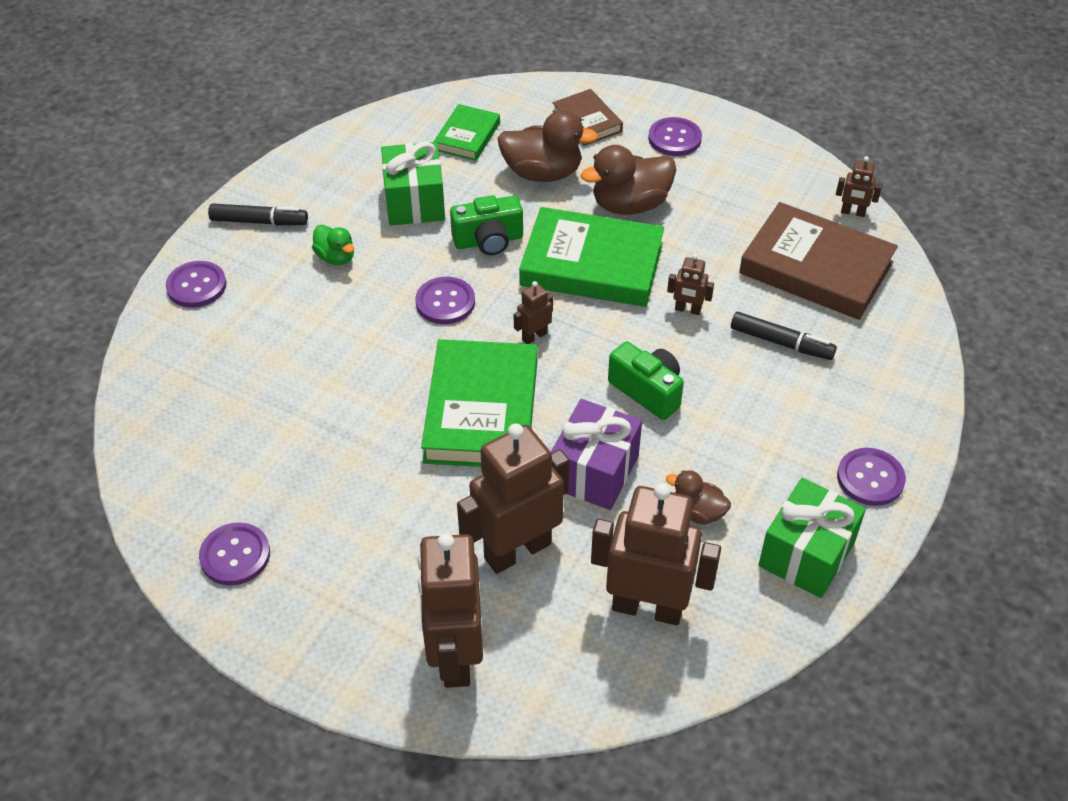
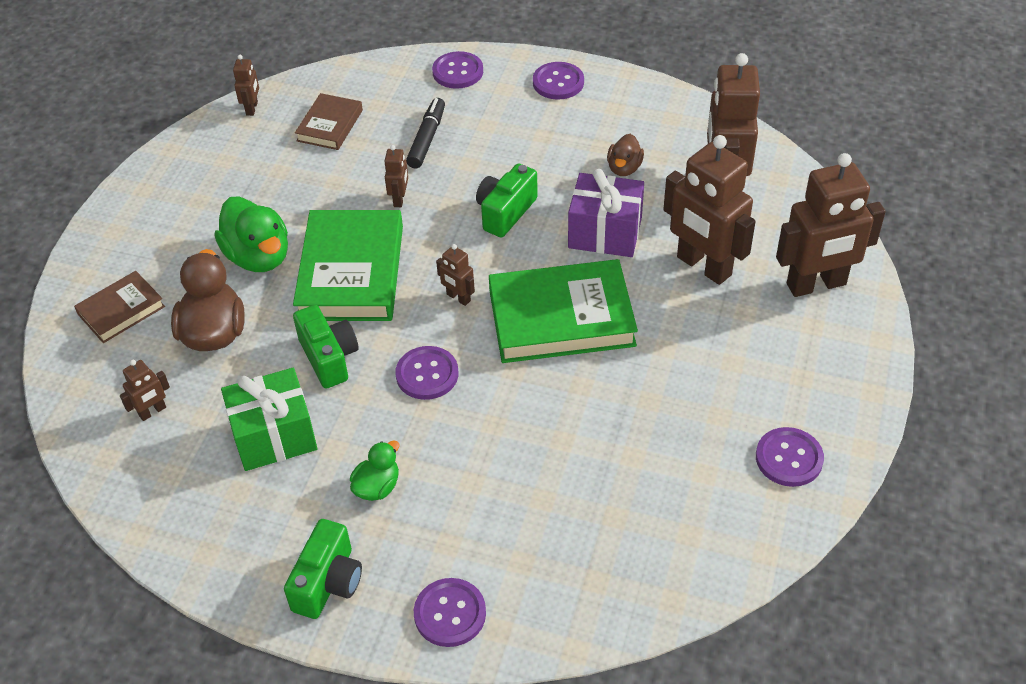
camera: 100 degrees left, 0 degrees up
(259, 221) = (328, 582): black marker -> green camera
(467, 136) = (152, 412): green book -> brown robot
(630, 205) = (258, 257): brown duck -> green duck
(674, 138) = (149, 237): purple button -> purple button (458, 72)
(806, 554) = (641, 109): green gift -> none
(816, 268) = (330, 125): brown book -> brown book, size x0.54

